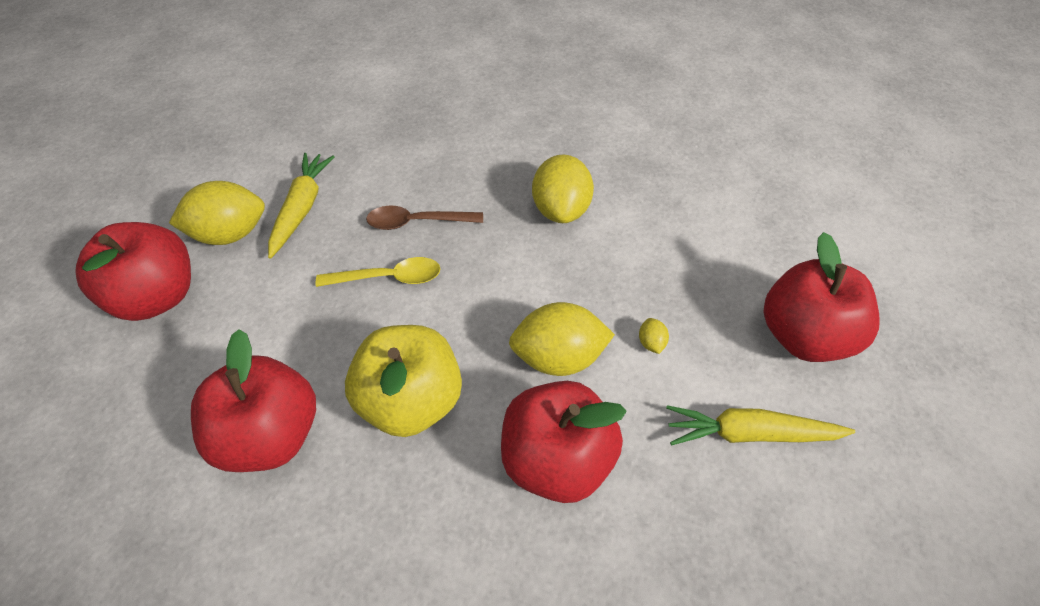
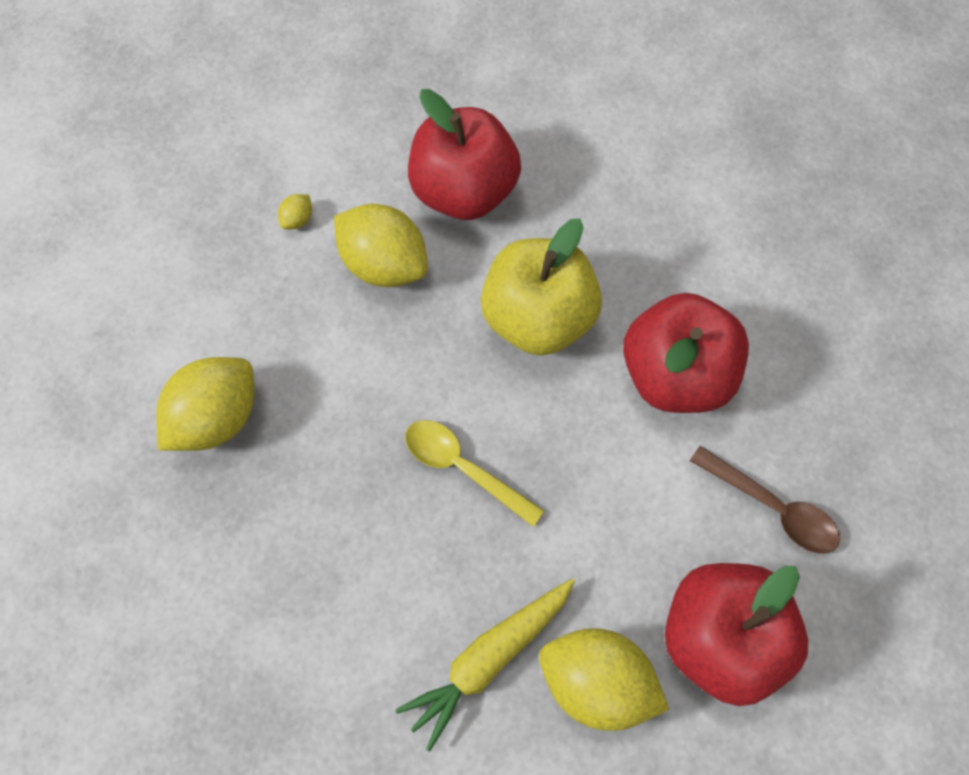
camera: 140 degrees left, 15 degrees up
(417, 222) = (377, 524): brown spoon -> brown spoon (772, 507)
(750, 433) = (310, 109): yellow carrot -> none
(804, 336) = (177, 136): red apple -> none

